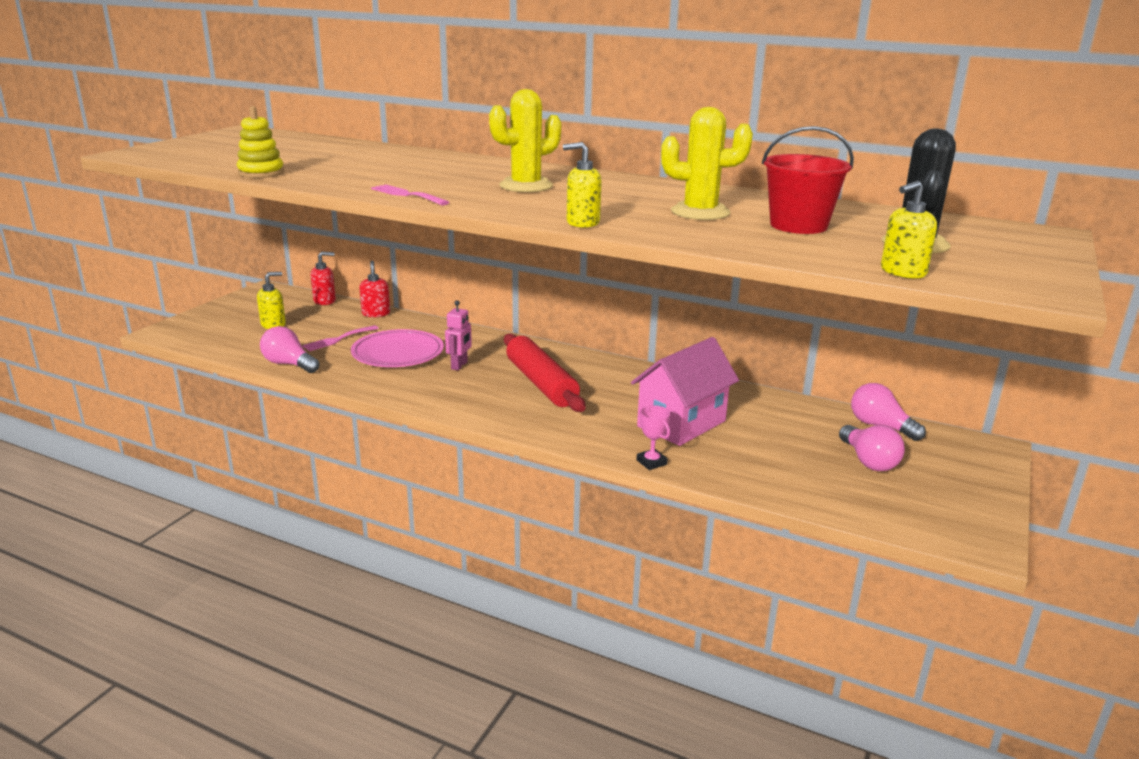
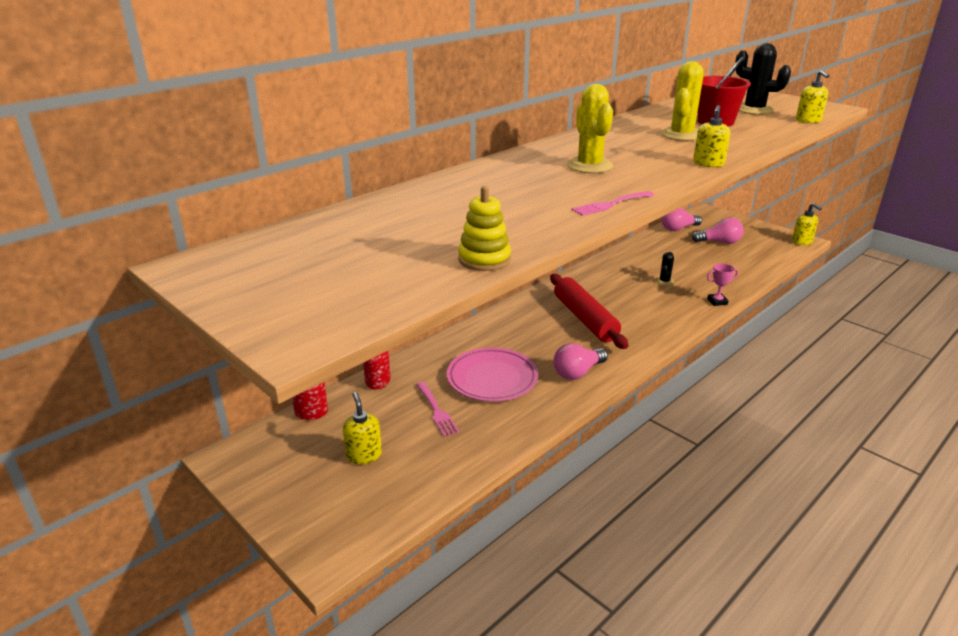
camera: 70 degrees left, 5 degrees up
(289, 364) = (489, 448): pink light bulb -> pink light bulb (577, 372)
(459, 365) = (535, 349): pink robot -> none
(541, 383) = (585, 319): red rolling pin -> red rolling pin turned 75 degrees clockwise
(681, 423) = (664, 281): pink house -> black cactus
(973, 543) = (802, 242): none -> yellow soap dispenser

